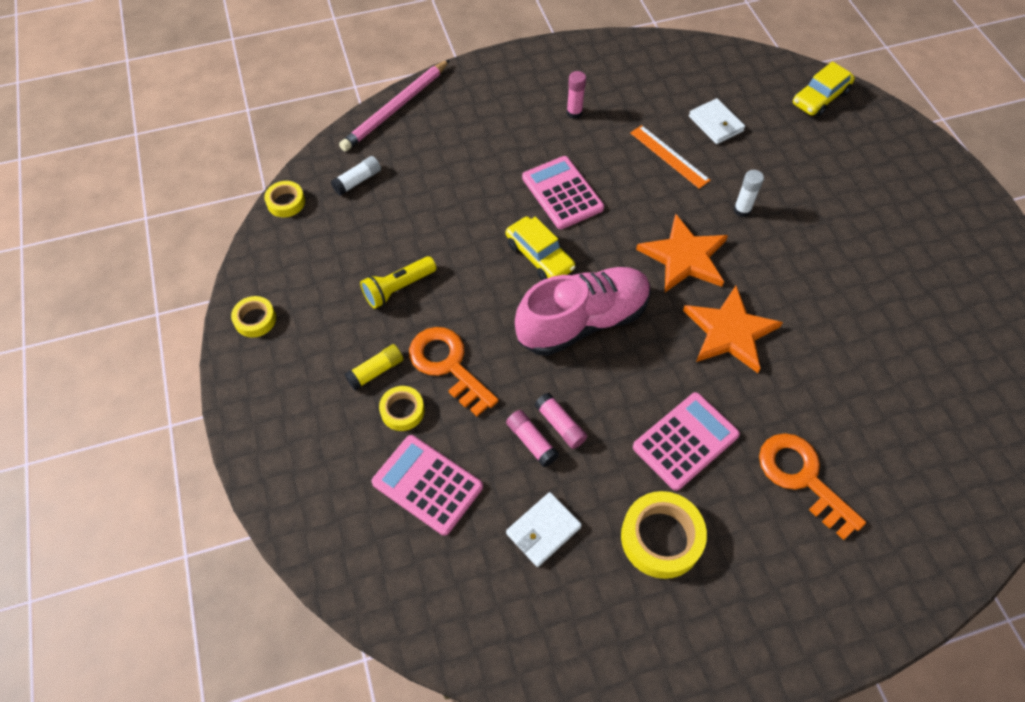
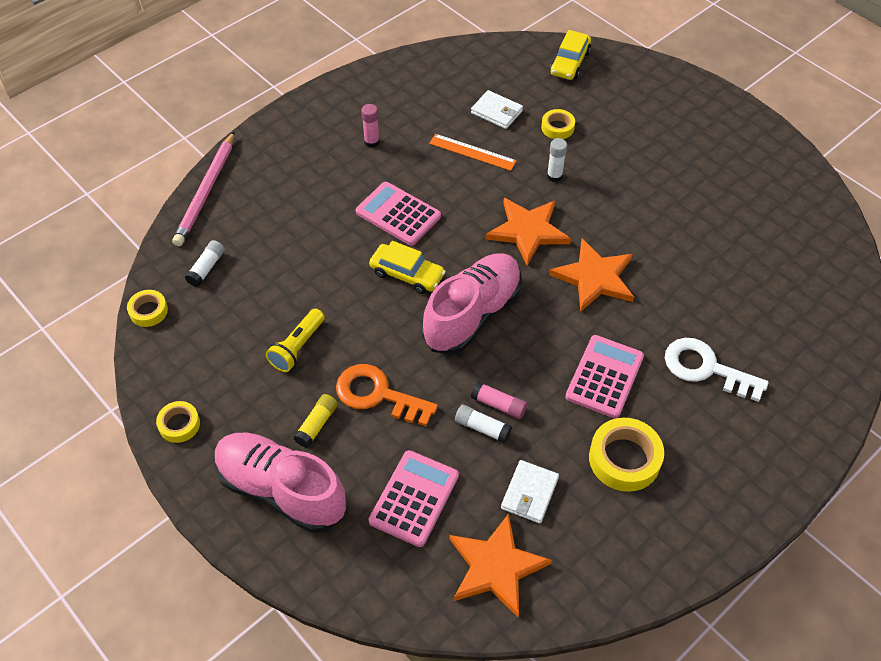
camera: 25 degrees left, 5 degrees down
(310, 421) = (281, 490): none -> pink shoe
(402, 411) = (359, 448): yellow tape -> yellow tape (557, 127)
(427, 484) = (414, 498): pink calculator -> pink calculator turned 105 degrees clockwise
(469, 591) = (495, 567): none -> orange star
(531, 442) = (482, 428): pink glue stick -> white glue stick
(802, 478) = (706, 368): orange key -> white key

